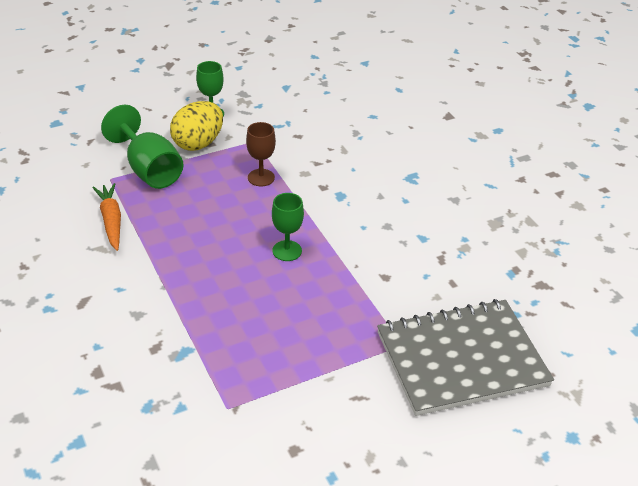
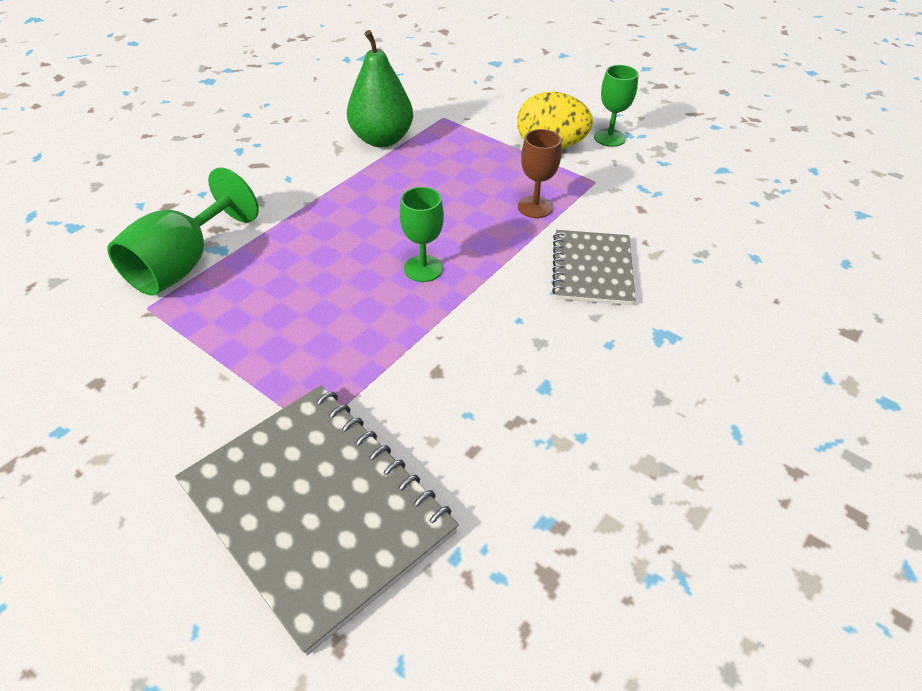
camera: 65 degrees right, 5 degrees up
(111, 221) = (382, 139): orange carrot -> green pear
(149, 170) = (477, 133): green goblet -> green goblet (183, 264)
(340, 180) = (592, 269): none -> grey notebook

